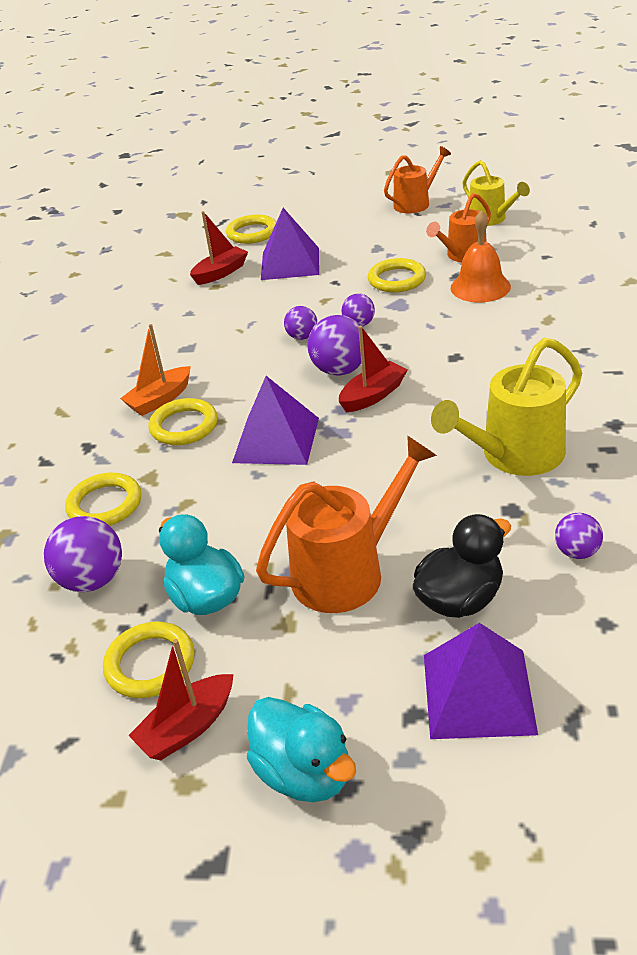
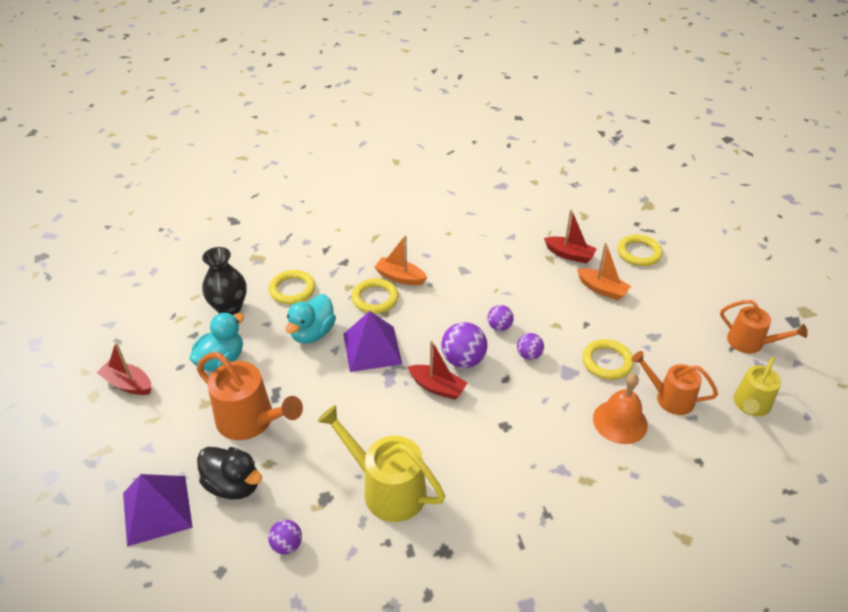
camera: 65 degrees right, 5 degrees up
(92, 580) = (229, 308): purple ball -> black vase
(150, 664) = (170, 354): yellow ring -> none
(290, 263) = (602, 289): purple pyramid -> orange boat
(304, 773) = (99, 441): turquoise duck -> turquoise duck (312, 333)

